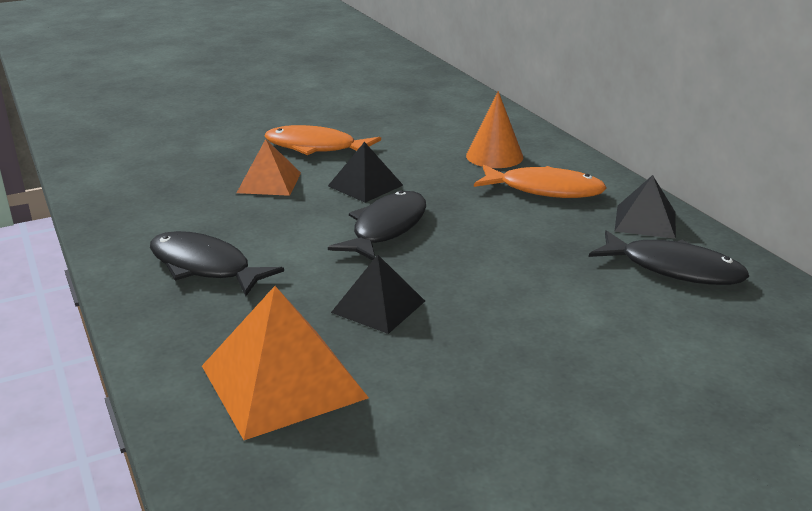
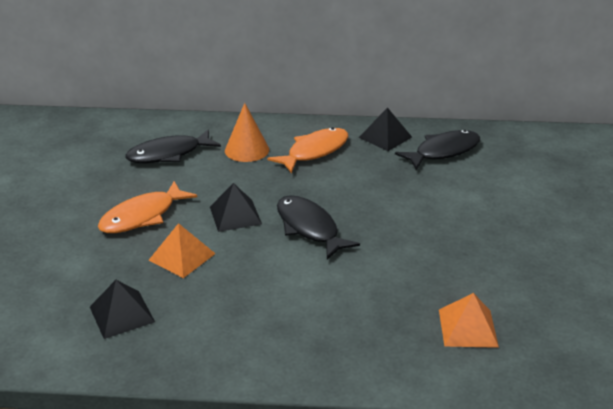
camera: 60 degrees left, 5 degrees up
(205, 267) = (293, 325): black fish -> black fish (169, 154)
(283, 381) = (468, 328): orange pyramid -> orange pyramid, size x0.60
(378, 306) = (408, 264): black pyramid -> black pyramid (121, 314)

